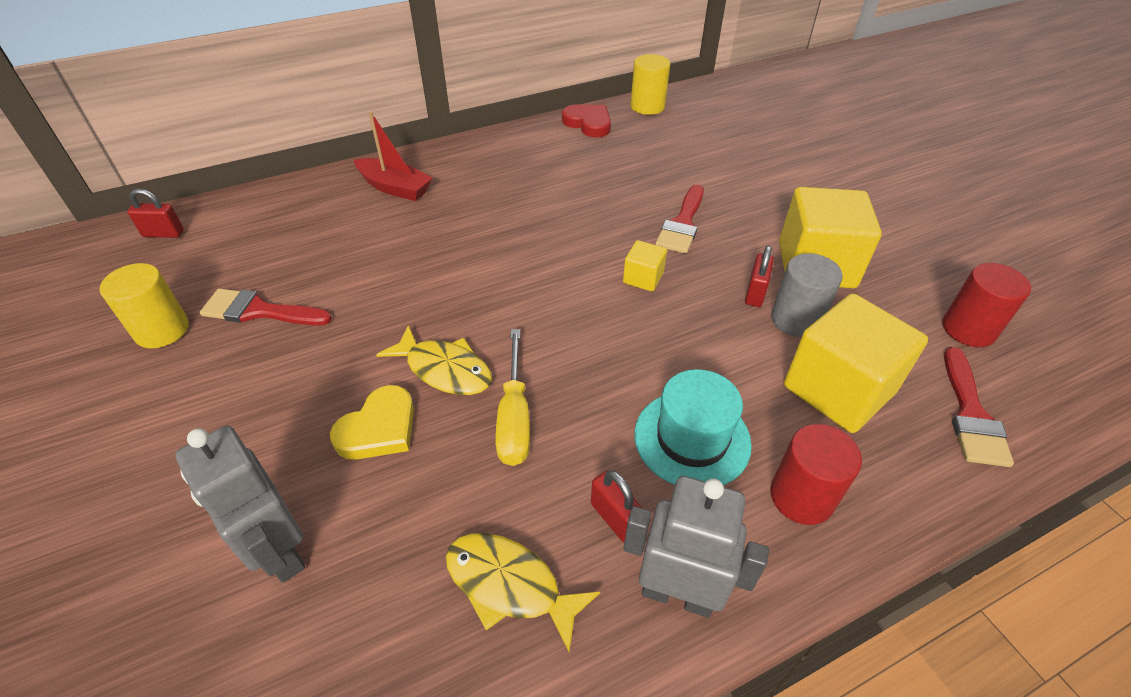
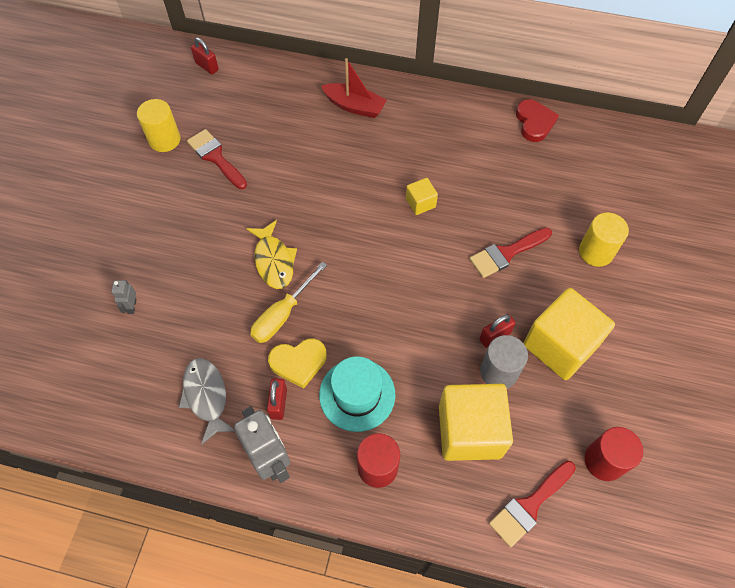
camera: 40 degrees right, 15 degrees up
(279, 552) = (132, 306): grey robot -> grey robot, size x0.47
(379, 428) = (216, 273): yellow heart -> yellow heart (298, 362)
(395, 188) = (354, 106): red boat -> red boat turned 45 degrees counterclockwise
(509, 585) = (206, 396): yellow fish -> grey fish
(643, 278) = (437, 277): yellow cube -> yellow cube (420, 203)
(647, 106) = (597, 131): yellow cylinder -> yellow cylinder (596, 252)

